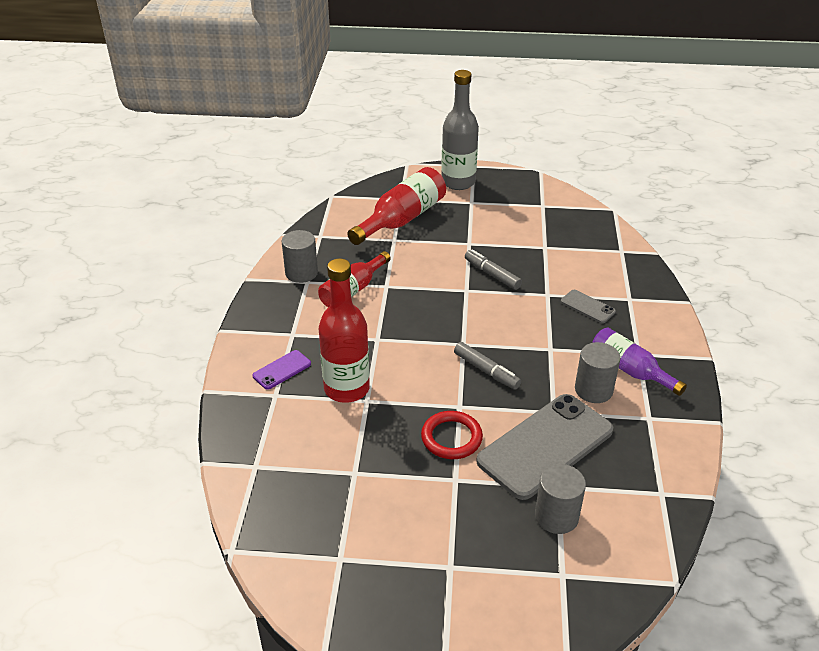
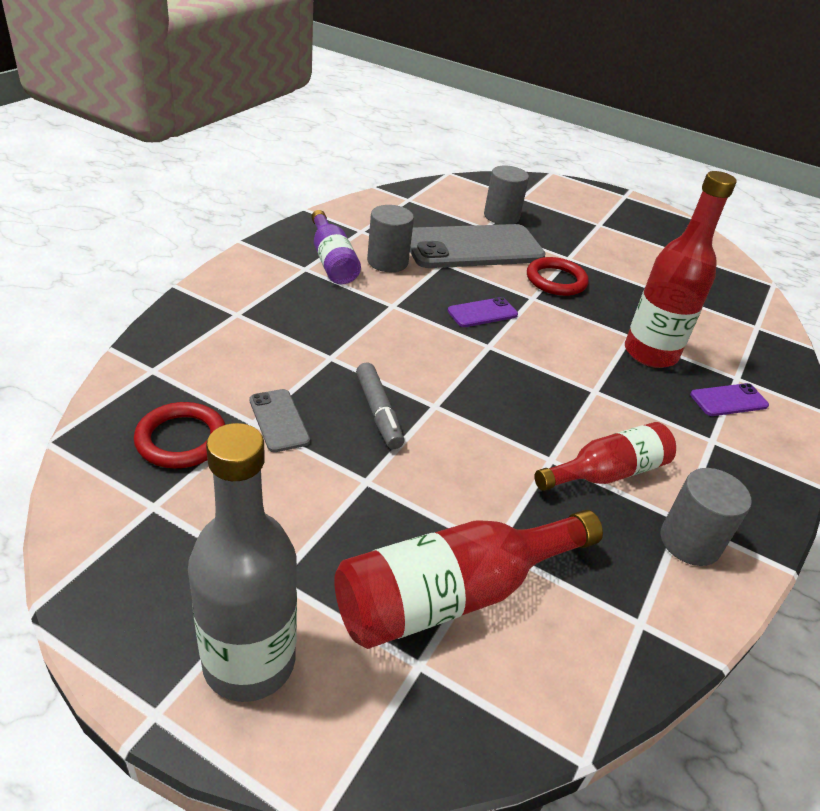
camera: 160 degrees left, 0 degrees up
(486, 371) = (482, 313): grey marker -> purple phone
(565, 229) = (181, 439): none -> red ring
(587, 307) = (299, 325): grey phone -> grey phone (279, 420)

